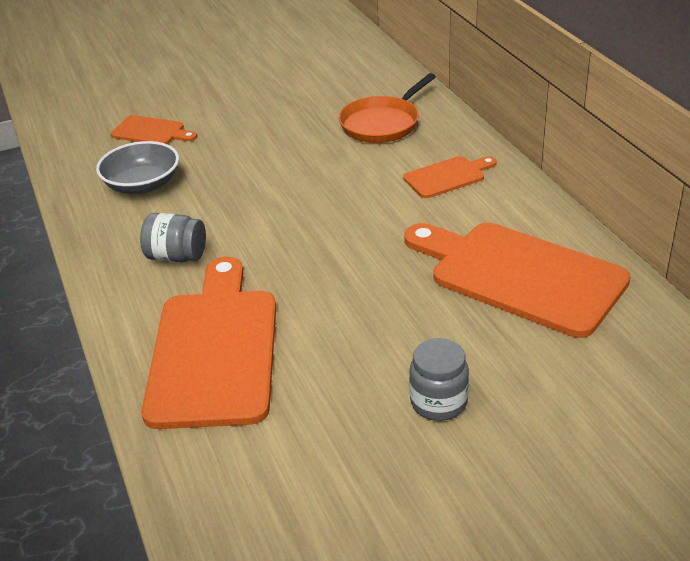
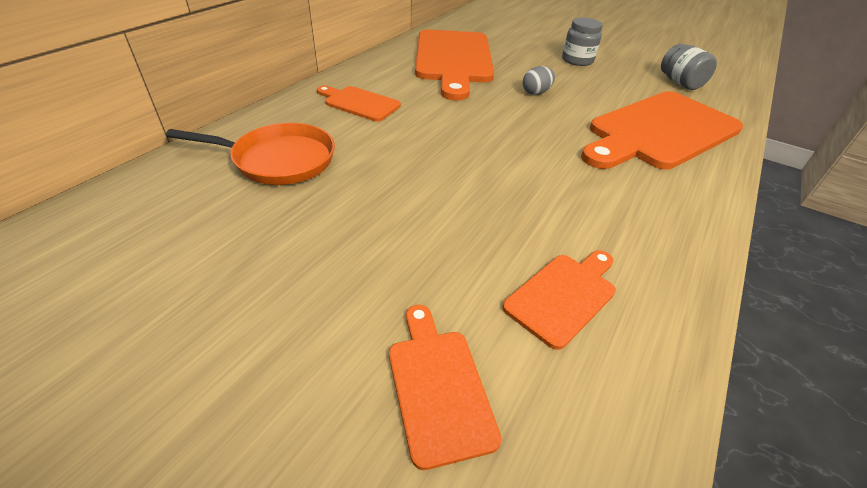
camera: 130 degrees left, 5 degrees up
(142, 185) = (563, 295): grey bowl -> orange cutting board
(177, 256) = (619, 195): grey jar -> grey jar (680, 83)
(376, 302) = (536, 93): none -> grey egg

